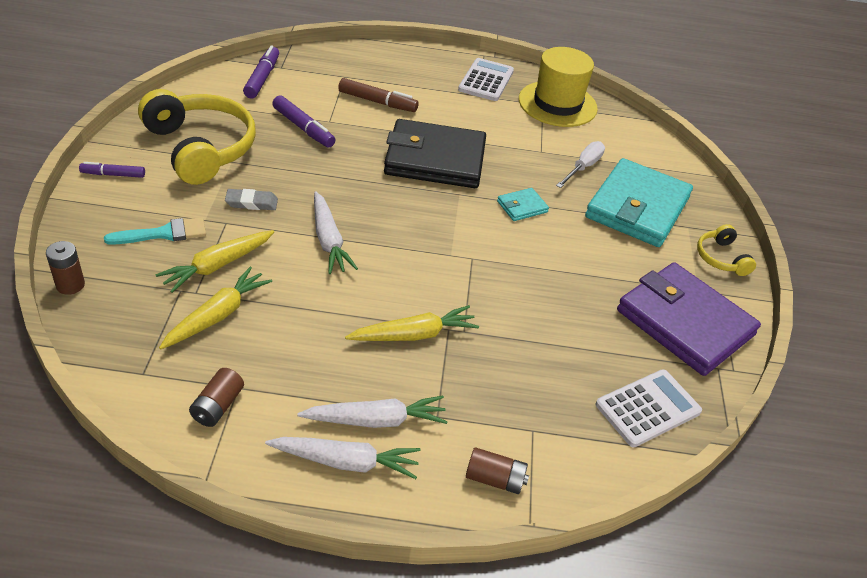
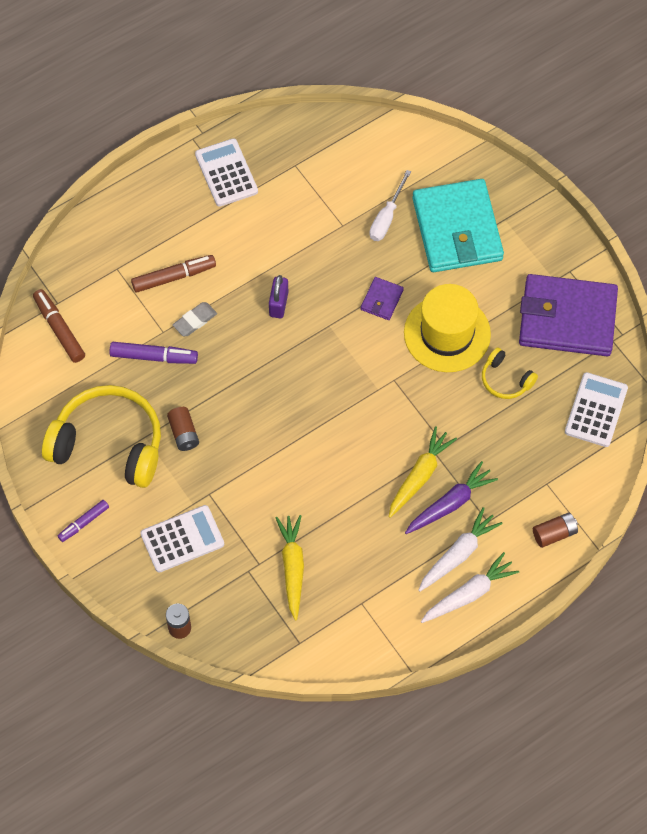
camera: 35 degrees left, 20 degrees up
(163, 233) = (182, 539): turquoise brush -> white calculator
(217, 266) = (247, 532): yellow carrot -> none
(218, 406) = (365, 624): brown battery -> brown battery (184, 433)
(251, 203) = (204, 462): grey eraser -> grey eraser (195, 321)
(262, 78) = (59, 329): purple marker -> brown marker
(329, 240) = (291, 448): white carrot -> none
(417, 375) = (450, 503): none -> purple carrot
(435, 159) = (278, 304): black wallet -> purple padlock
(522, 207) = (381, 300): turquoise wallet -> purple wallet
(557, 104) = (305, 154): yellow hat -> yellow hat (447, 333)
(583, 167) = (386, 217): white screwdriver -> white screwdriver turned 150 degrees counterclockwise
(721, 258) = (547, 234): yellow headphones -> yellow headphones (505, 380)

